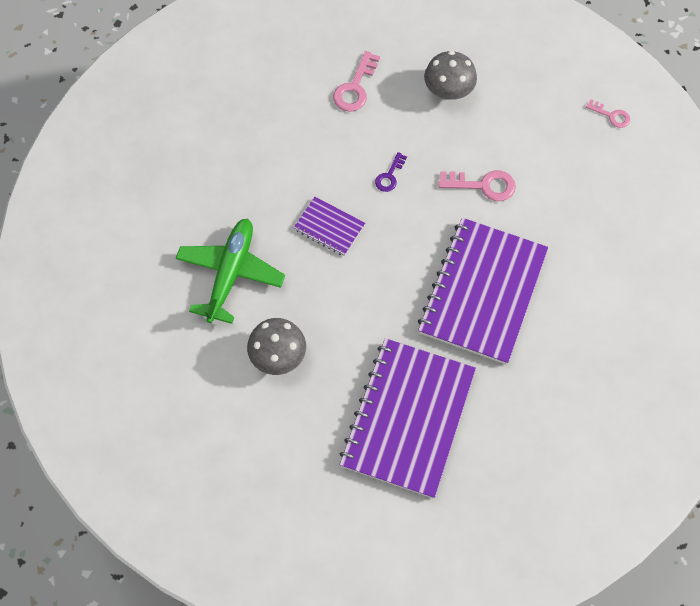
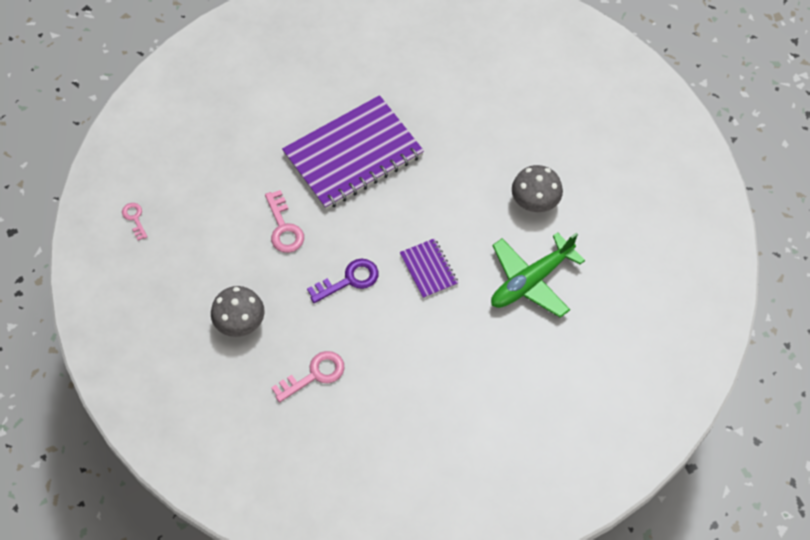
camera: 145 degrees left, 5 degrees down
(389, 176) = (349, 280): purple key -> purple key, size x1.62
(408, 418) = (473, 109): purple notebook -> none
(483, 185) = (284, 227): pink key -> pink key turned 150 degrees counterclockwise

